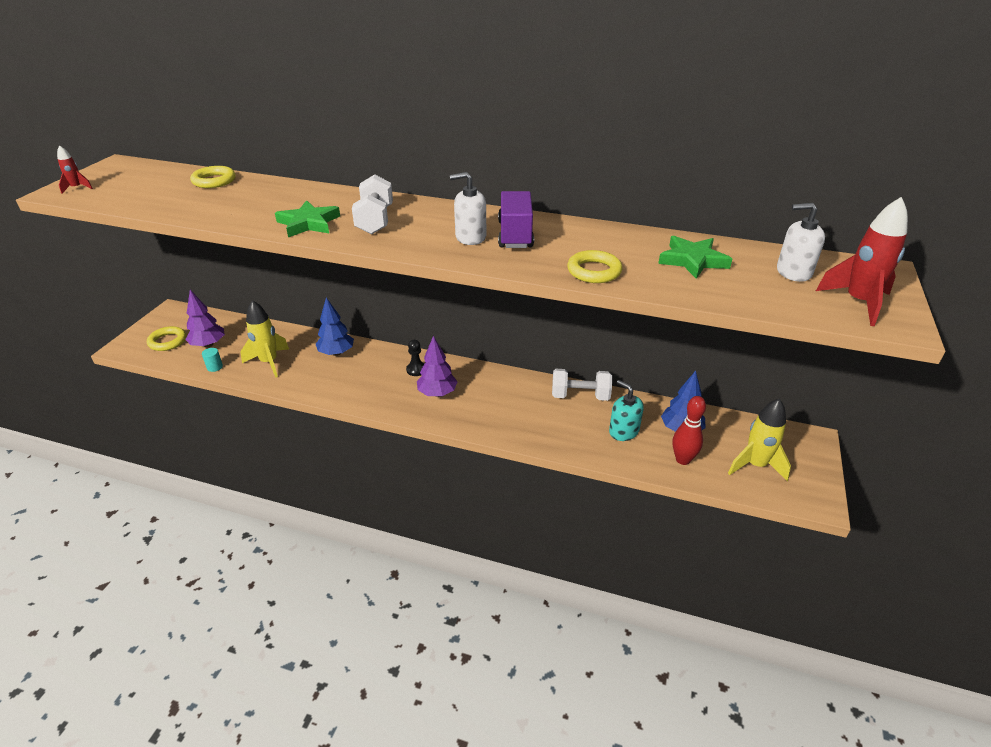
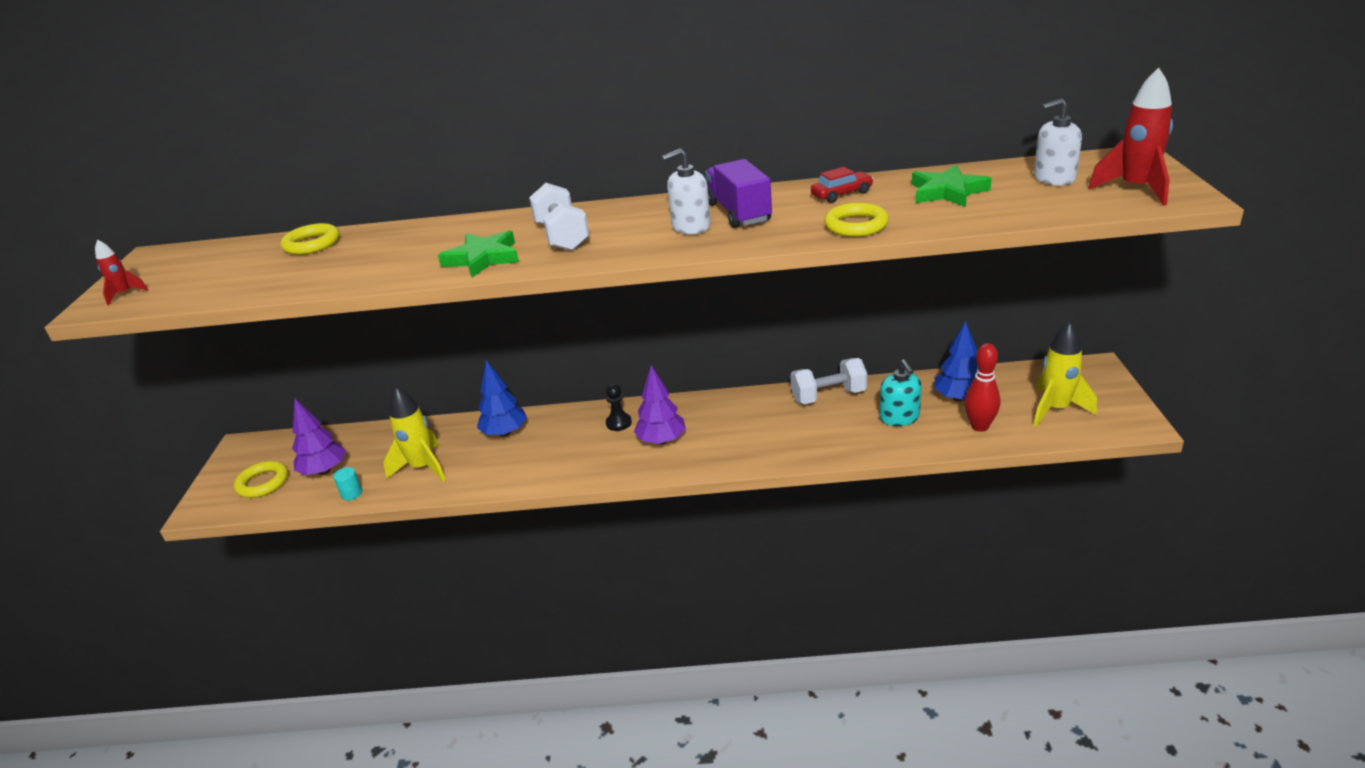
camera: 15 degrees left, 5 degrees down
(606, 239) = (841, 194): none -> red car
(623, 431) = (899, 417): turquoise soap dispenser -> turquoise soap dispenser turned 135 degrees counterclockwise

